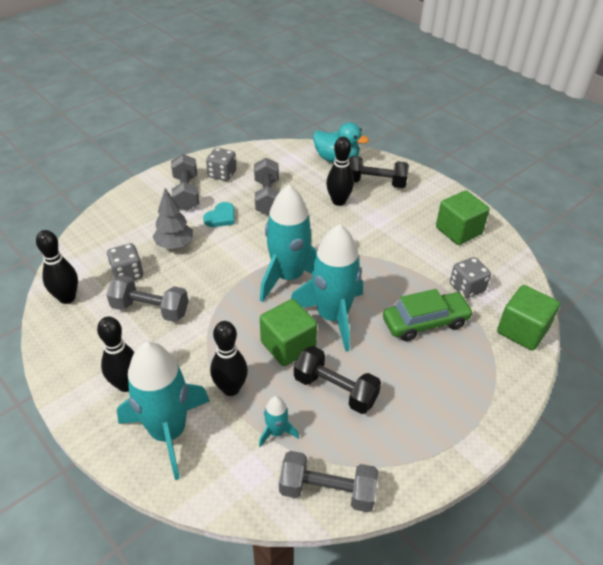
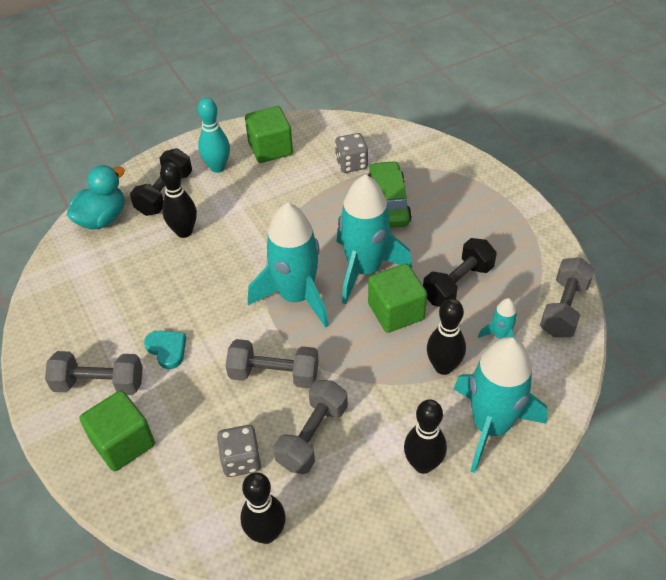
camera: 75 degrees left, 5 degrees up
(174, 245) = (203, 404): grey tree -> none
(222, 174) = (76, 339): grey dice -> none
(267, 197) = (147, 297): grey dumbbell -> grey dumbbell (274, 374)
(419, 204) = (217, 167): none -> turquoise bowling pin
(522, 331) = (412, 143): green cube -> green cube (123, 443)

